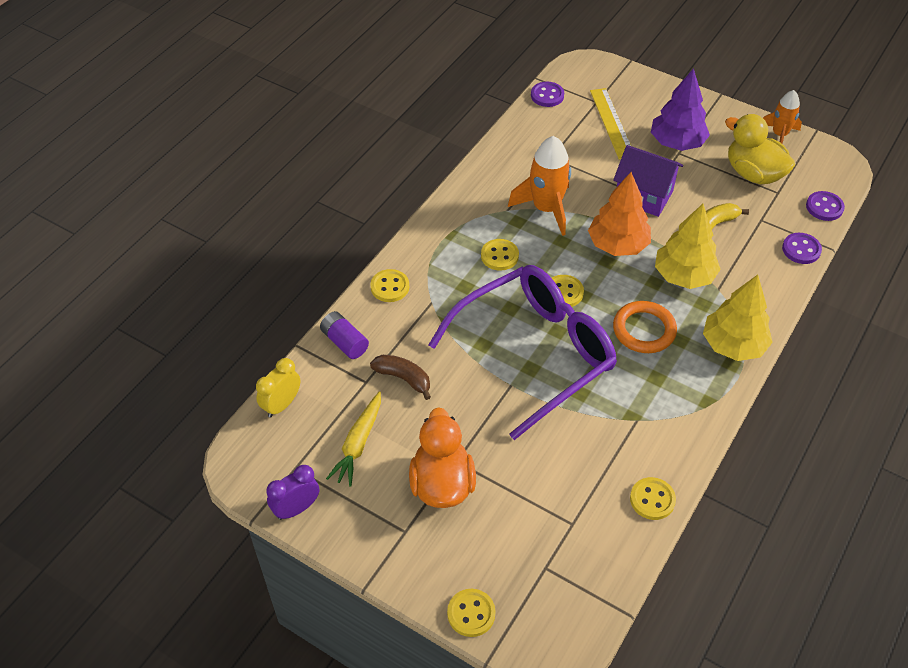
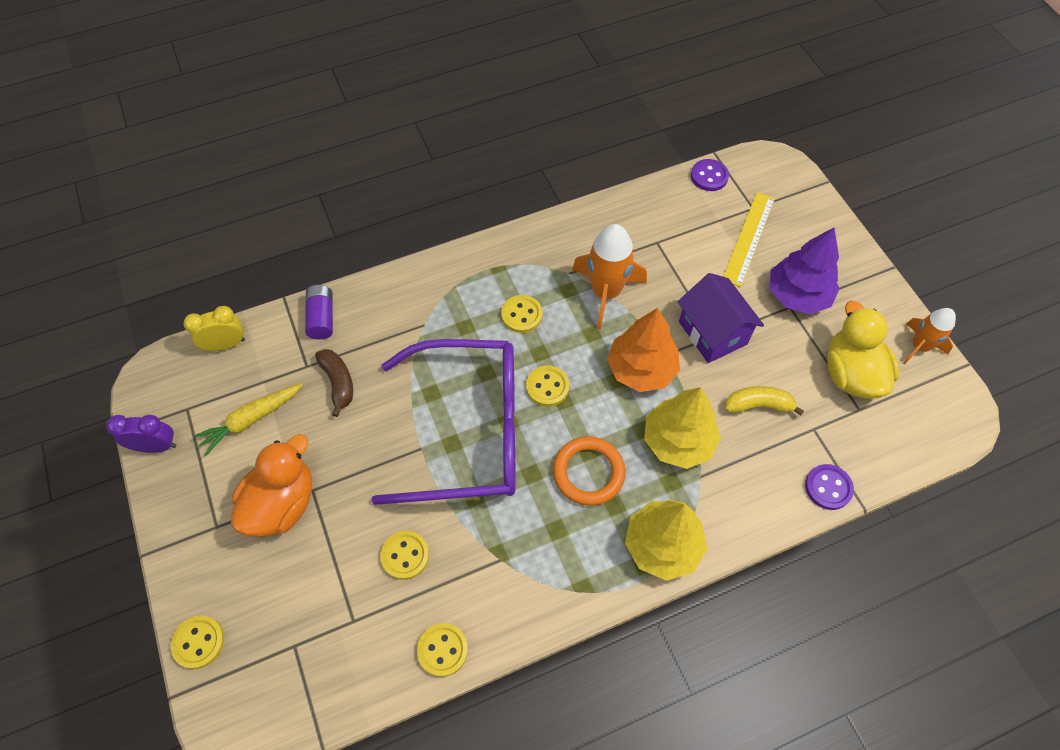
camera: 35 degrees right, 10 degrees up
(390, 287) = (402, 288): yellow button -> yellow button (405, 555)
(824, 207) = (897, 456): purple button -> none

